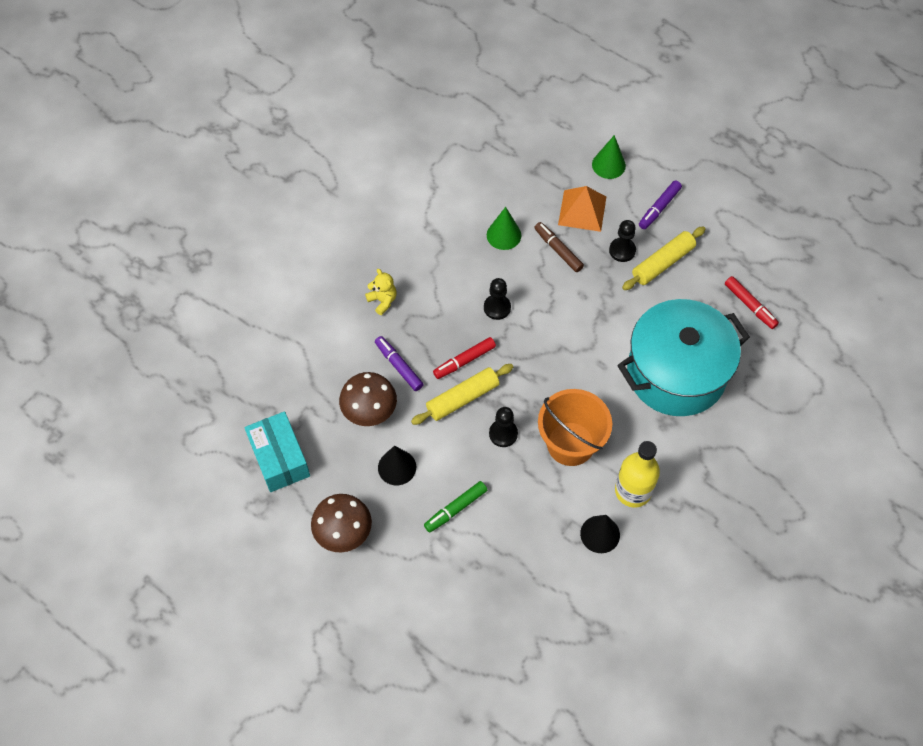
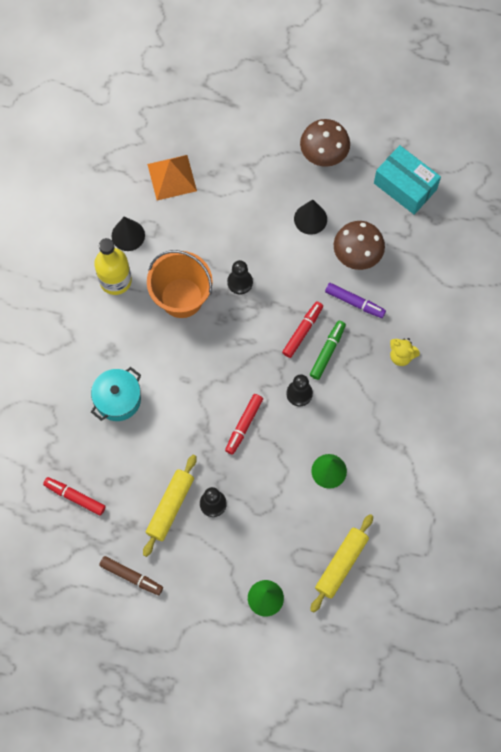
camera: 155 degrees right, 10 degrees up
(455, 509) = (248, 207): green marker -> green marker (327, 351)
(462, 398) = (287, 298): yellow rolling pin -> yellow rolling pin (341, 564)
(558, 250) = (272, 477): brown marker -> brown marker (131, 576)
(563, 302) = (244, 425): none -> red marker
(582, 210) = (268, 531): orange pyramid -> orange pyramid (172, 177)
(659, 208) = (196, 568): purple marker -> none
(676, 373) = (118, 399): turquoise pot -> turquoise pot, size x0.49

